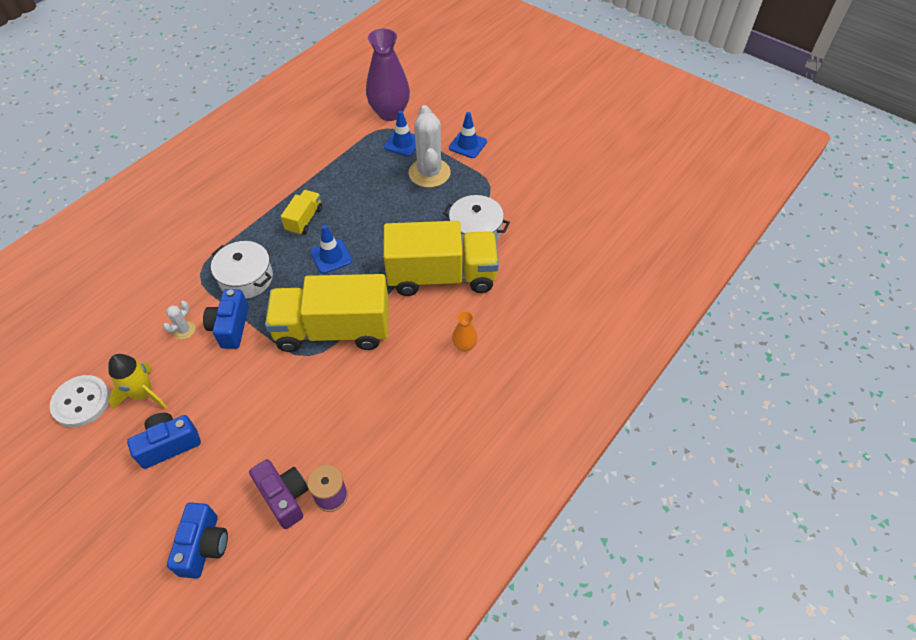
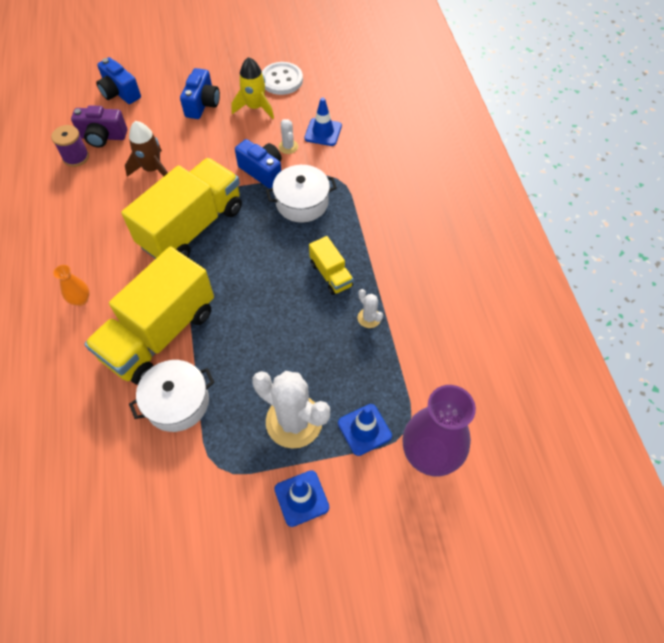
camera: 130 degrees right, 5 degrees up
(293, 413) = (152, 169): none -> brown rocket
(323, 182) = (369, 318): none -> white cactus
(331, 256) = (267, 268): blue traffic cone -> blue traffic cone (323, 132)

